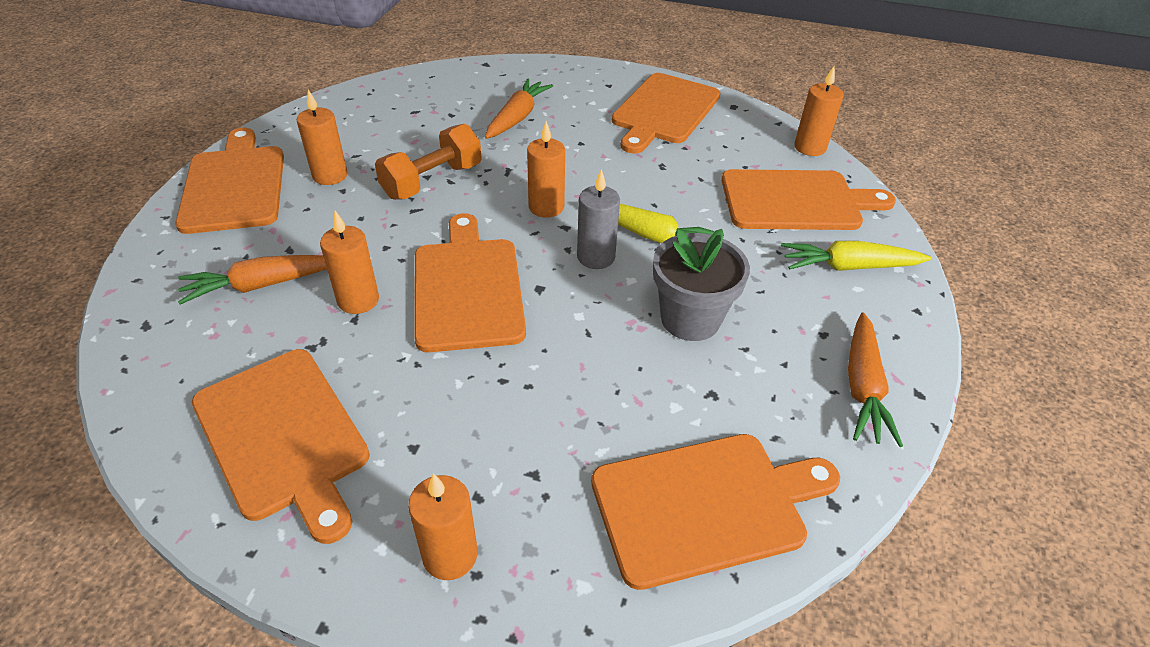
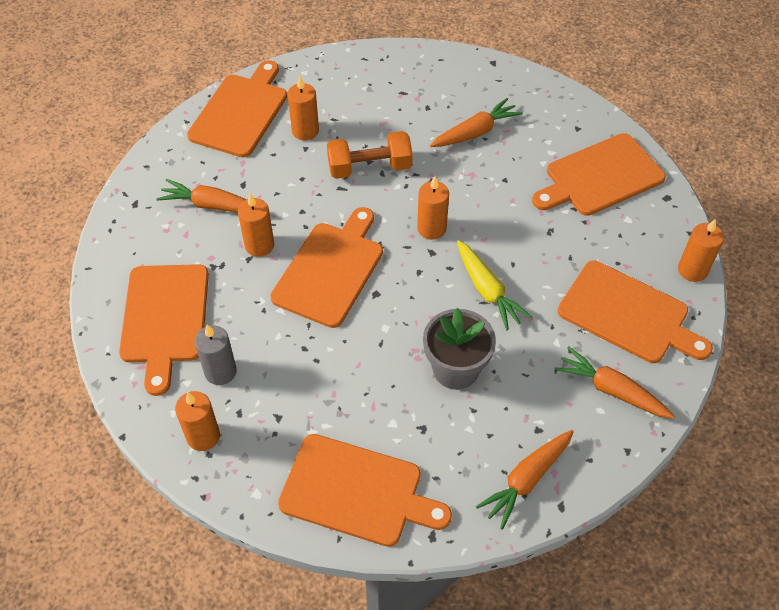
camera: 35 degrees right, 10 degrees up
(596, 257) = (432, 288): grey candle -> grey candle (220, 371)
(848, 267) = (611, 390): yellow carrot -> orange carrot

